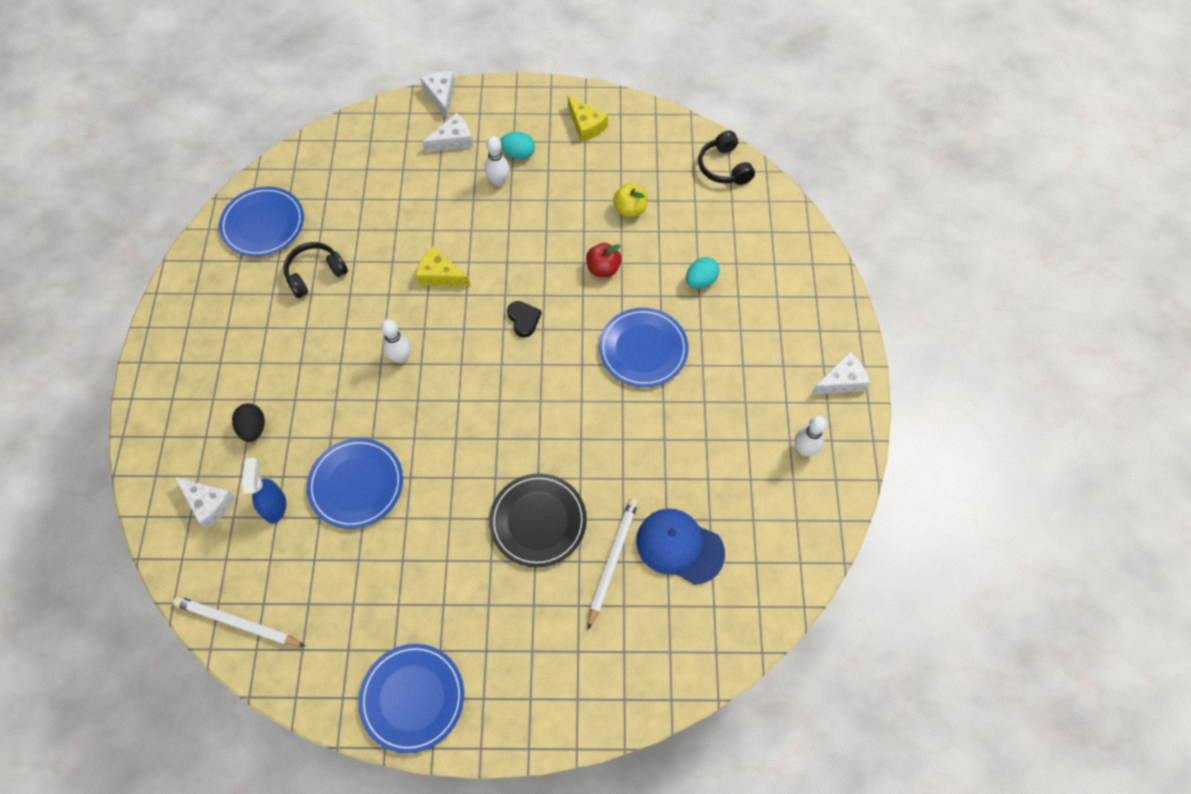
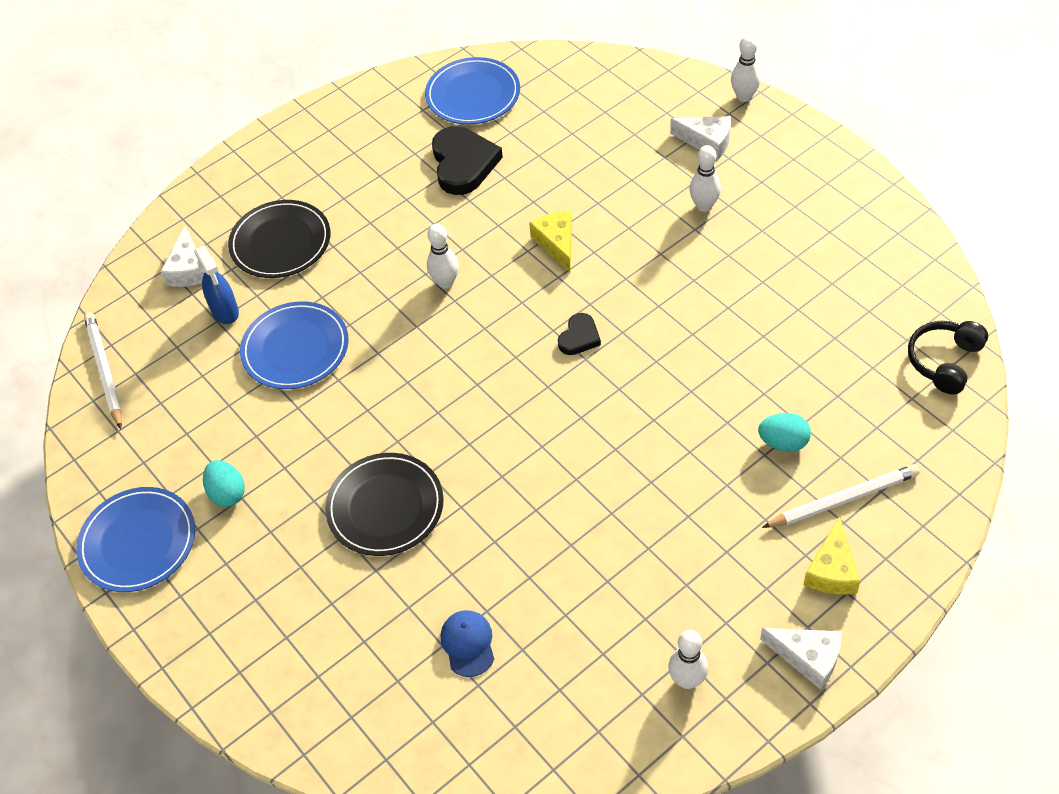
camera: 55 degrees right, 10 degrees down
(253, 428) = (280, 242): black egg -> black plate
(275, 506) = (225, 312): blue spray bottle -> blue spray bottle turned 105 degrees clockwise
(315, 274) = (463, 163): black headphones -> black heart
(441, 96) = (744, 97): white cheese -> white bowling pin
(518, 154) = (751, 196): turquoise egg -> turquoise egg (227, 493)
(586, 125) = (848, 218): yellow cheese -> yellow cheese (832, 570)
(603, 268) = (703, 354): red apple -> none
(612, 561) = (401, 597): white pencil -> white pencil (843, 499)
(630, 209) = (796, 324): yellow apple -> none
(643, 349) = (650, 453): blue plate -> none
(679, 546) = (468, 643): blue cap -> blue cap, size x0.60

